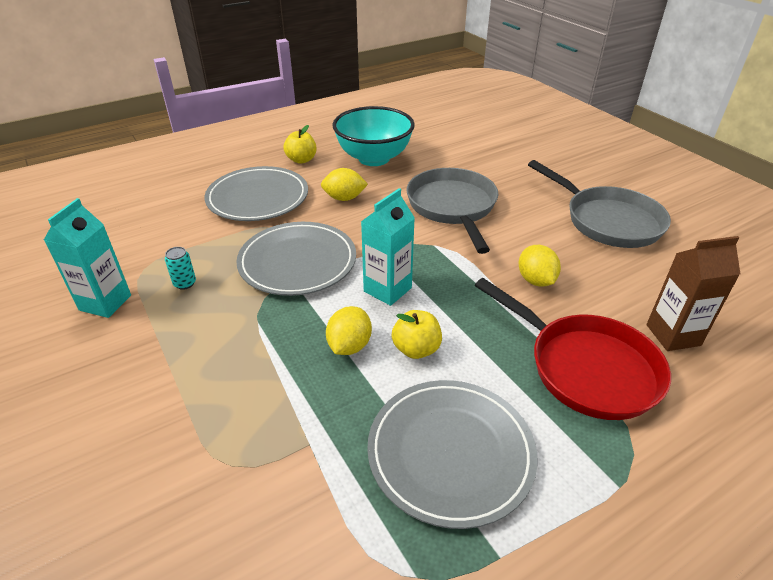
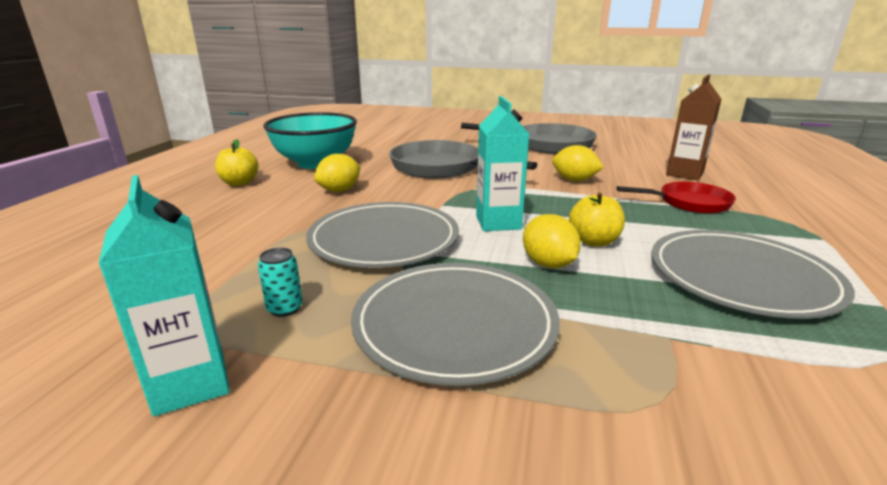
camera: 45 degrees left, 15 degrees down
(258, 198) = (241, 218): grey plate -> grey plate (454, 325)
(585, 368) = (689, 203): red pan -> red pan, size x0.60

